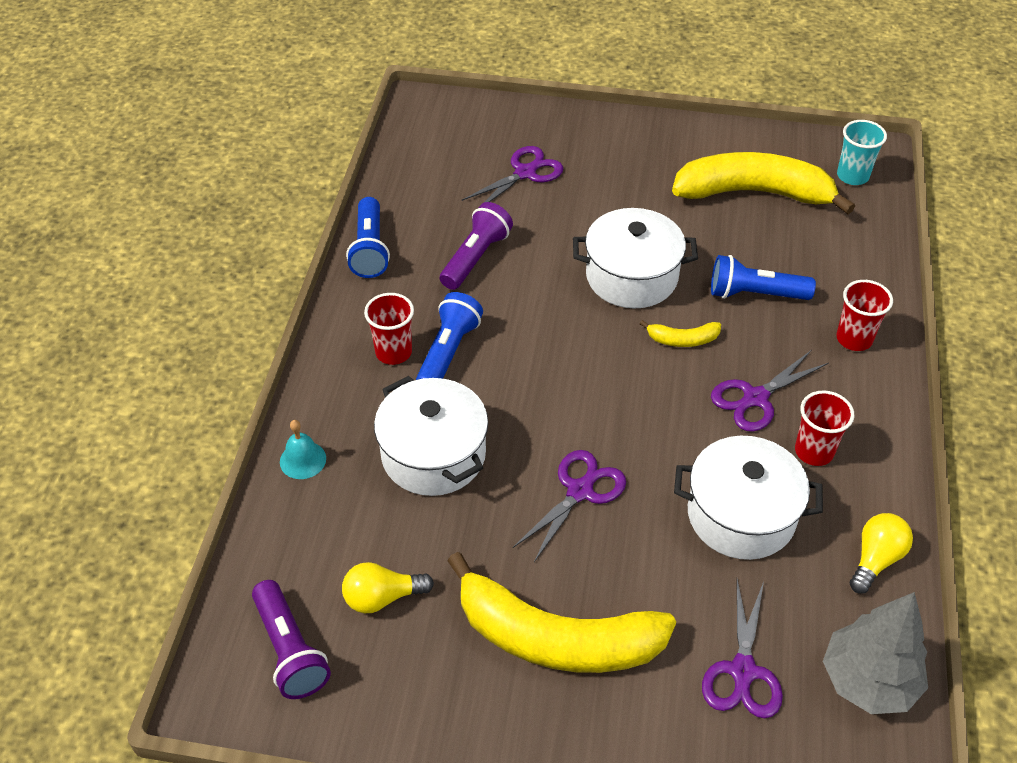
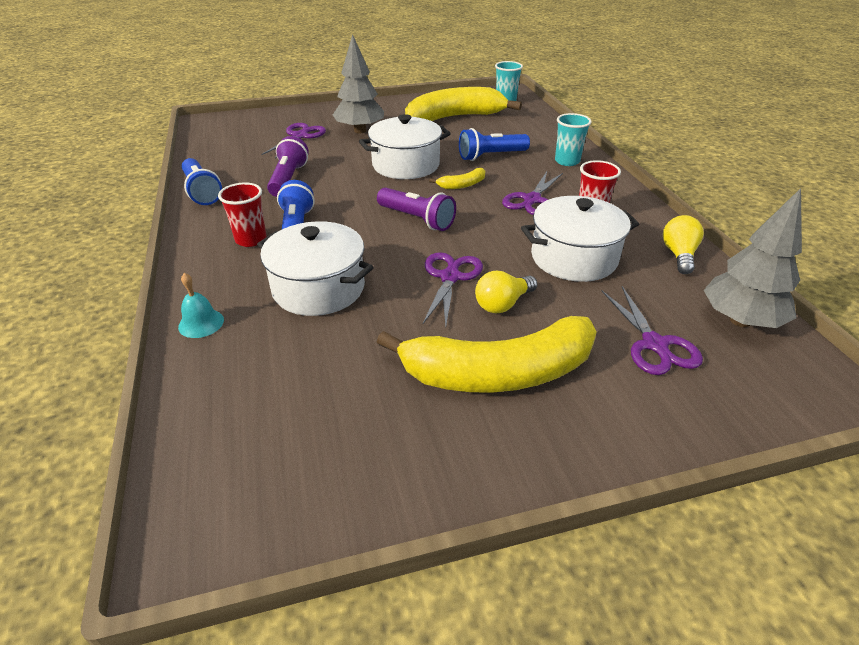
camera: 25 degrees left, 10 degrees down
(290, 650) = (254, 469): purple flashlight -> purple flashlight (417, 219)
(382, 597) = (327, 395): yellow light bulb -> yellow light bulb (503, 304)
(607, 184) = (360, 131): none -> grey tree
(854, 339) = (567, 161): red cup -> turquoise cup

